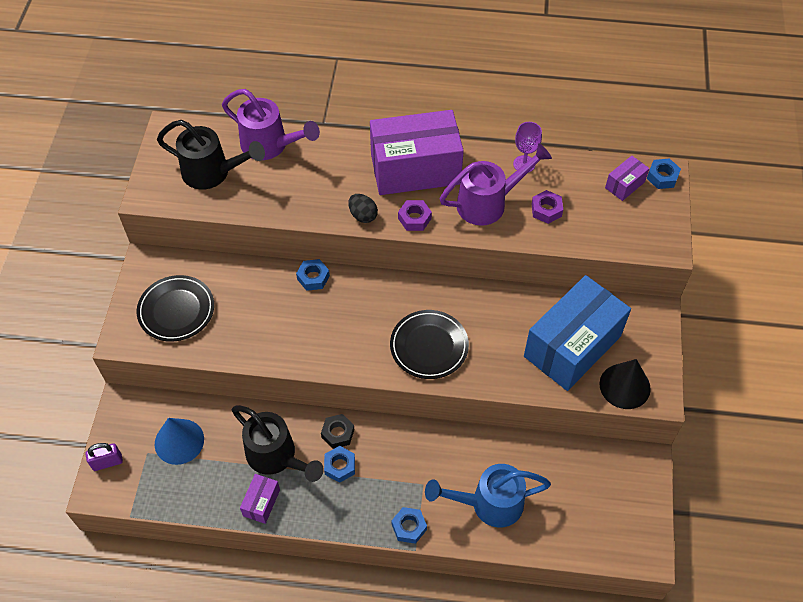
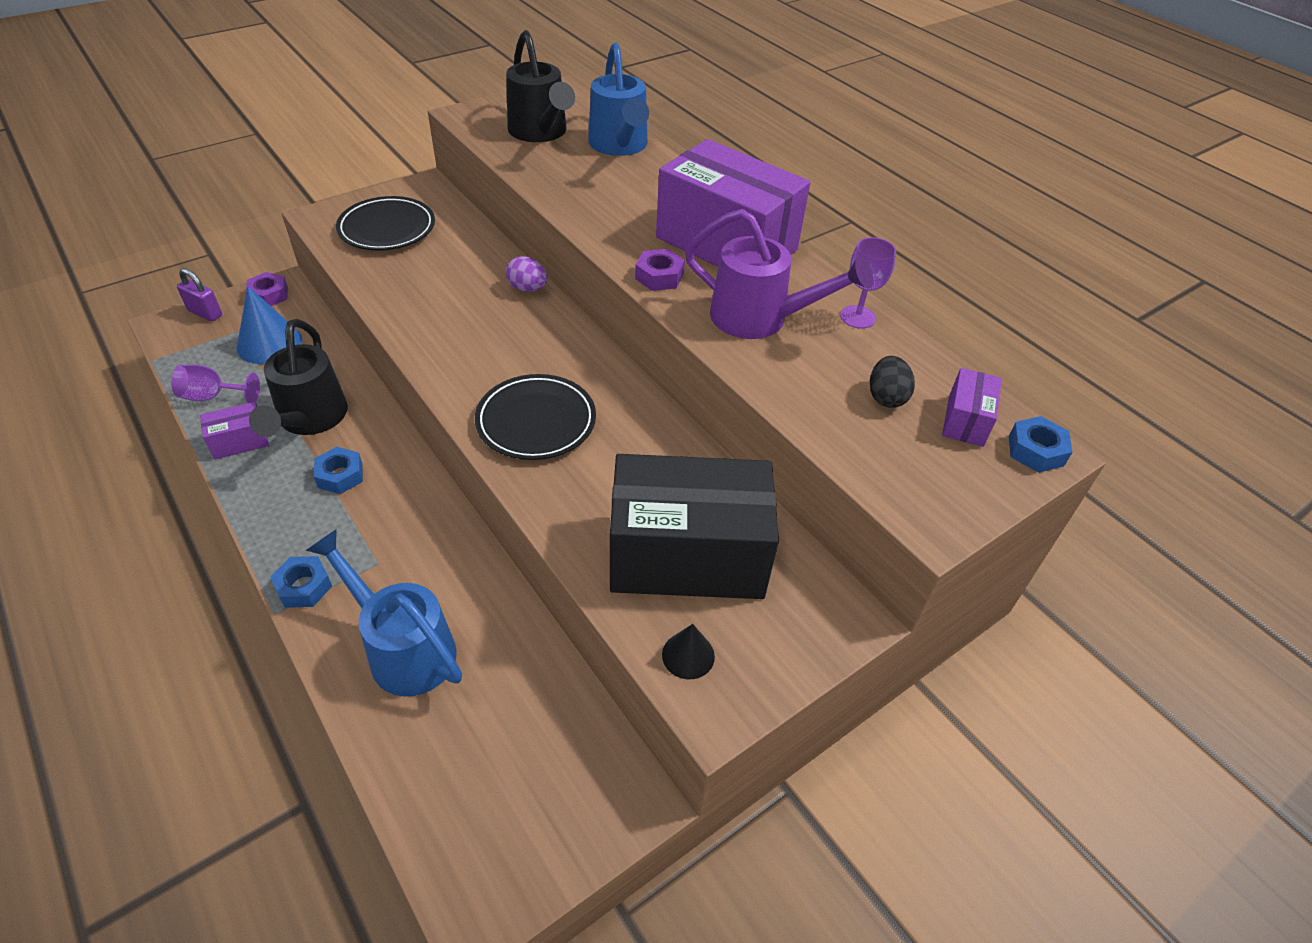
camera: 45 degrees right, 10 degrees down
(203, 498) = (213, 396): none -> purple goblet
(269, 145) = (619, 146): purple watering can -> blue watering can
(313, 277) = (527, 288): blue nut -> purple egg
(338, 433) = (383, 449): black nut -> none
(363, 215) = (613, 240): black egg -> black egg (886, 397)
(546, 210) = (820, 371): purple nut -> purple nut (269, 295)
(572, 346) = (687, 555): blue box -> black box
(624, 185) = (965, 420): purple box -> purple box turned 75 degrees counterclockwise
(624, 386) = (688, 655): black cone -> black cone, size x0.56

